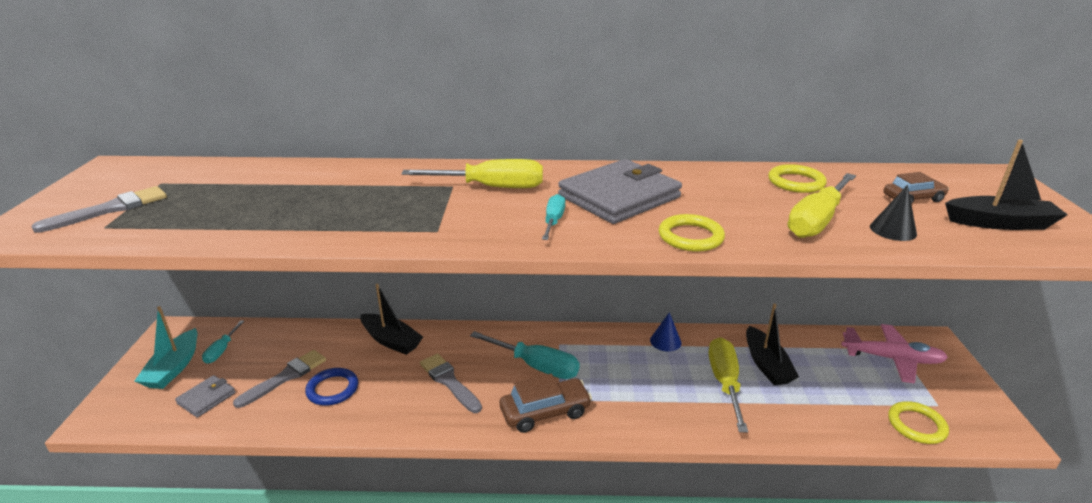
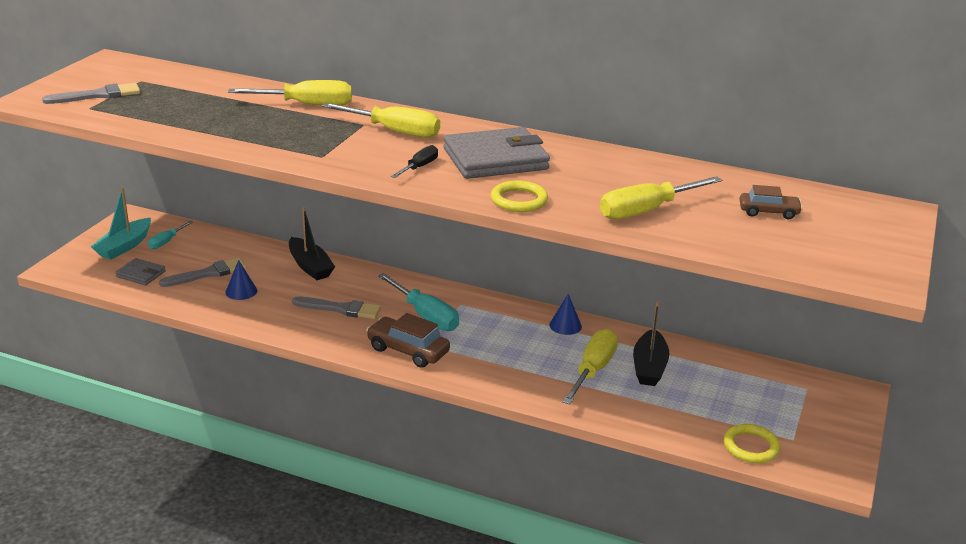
camera: 20 degrees right, 0 degrees up
(206, 398) = (141, 274): grey wallet -> grey wallet turned 60 degrees clockwise
(332, 389) = (241, 291): blue ring -> blue cone
(374, 176) = (306, 105): none -> yellow screwdriver
(449, 381) = (341, 309): grey brush -> grey brush turned 120 degrees clockwise
(545, 412) = (408, 351): brown car -> brown car turned 150 degrees counterclockwise
(553, 221) = (419, 167): turquoise screwdriver -> black screwdriver
(796, 182) = (675, 178): yellow ring -> none
(892, 359) = (789, 394): pink plane -> none
(893, 230) = (706, 231): black cone -> none
(999, 223) = (818, 246): black boat -> none

